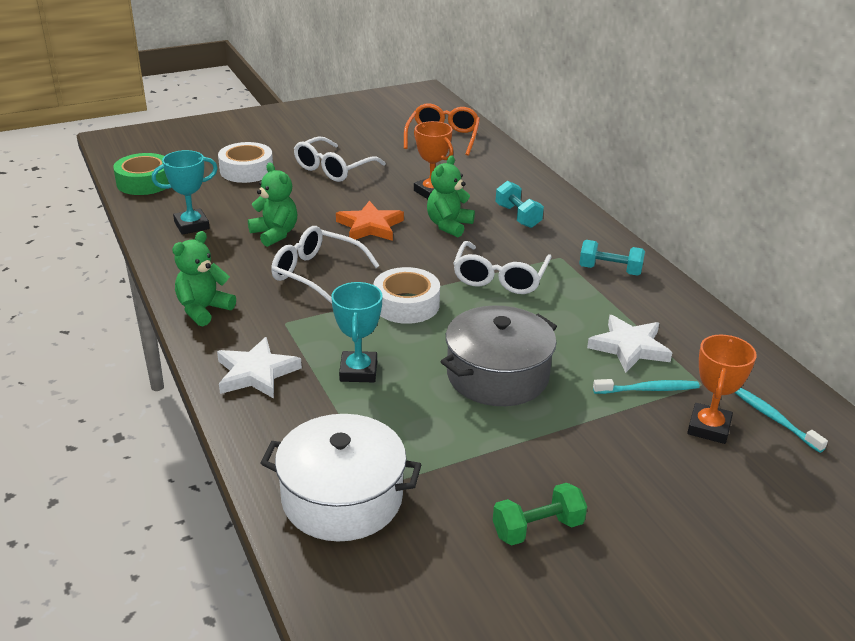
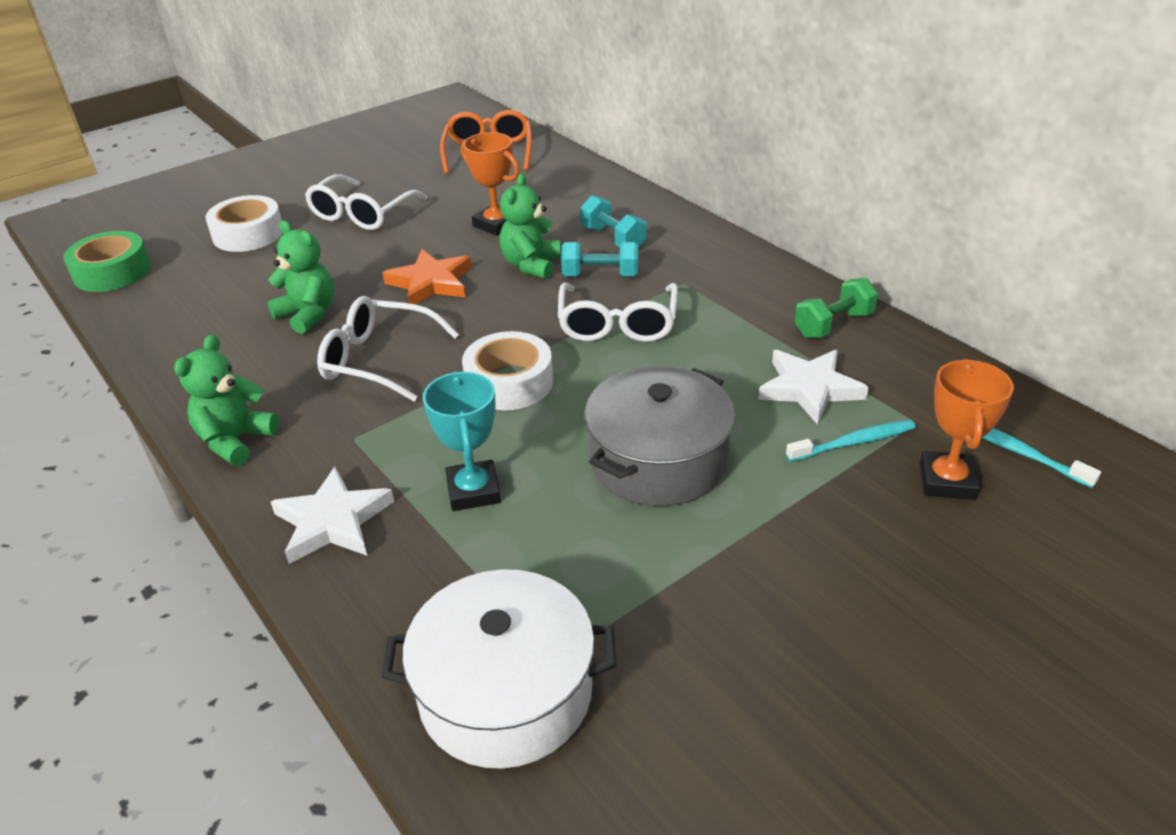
camera: 10 degrees left, 5 degrees up
(192, 225) = (191, 322): turquoise trophy -> none
(537, 528) = (786, 679): green dumbbell -> green dumbbell (833, 325)
(610, 270) = (749, 290): turquoise dumbbell -> turquoise dumbbell (600, 275)

